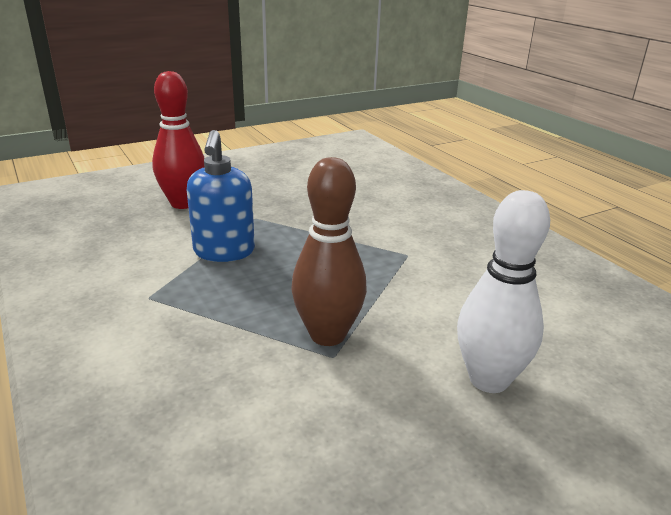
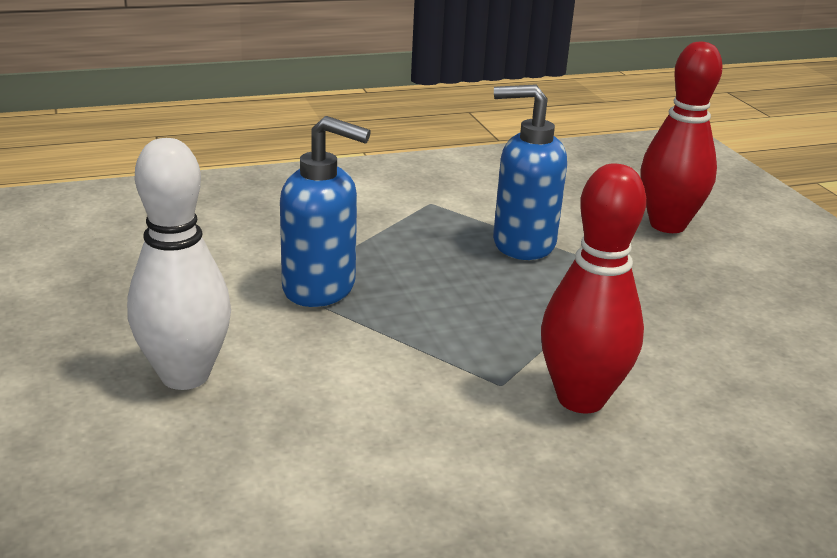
camera: 100 degrees right, 0 degrees up
(327, 335) = (320, 288): brown bowling pin -> blue soap dispenser
(406, 232) = (581, 398): none -> red bowling pin

